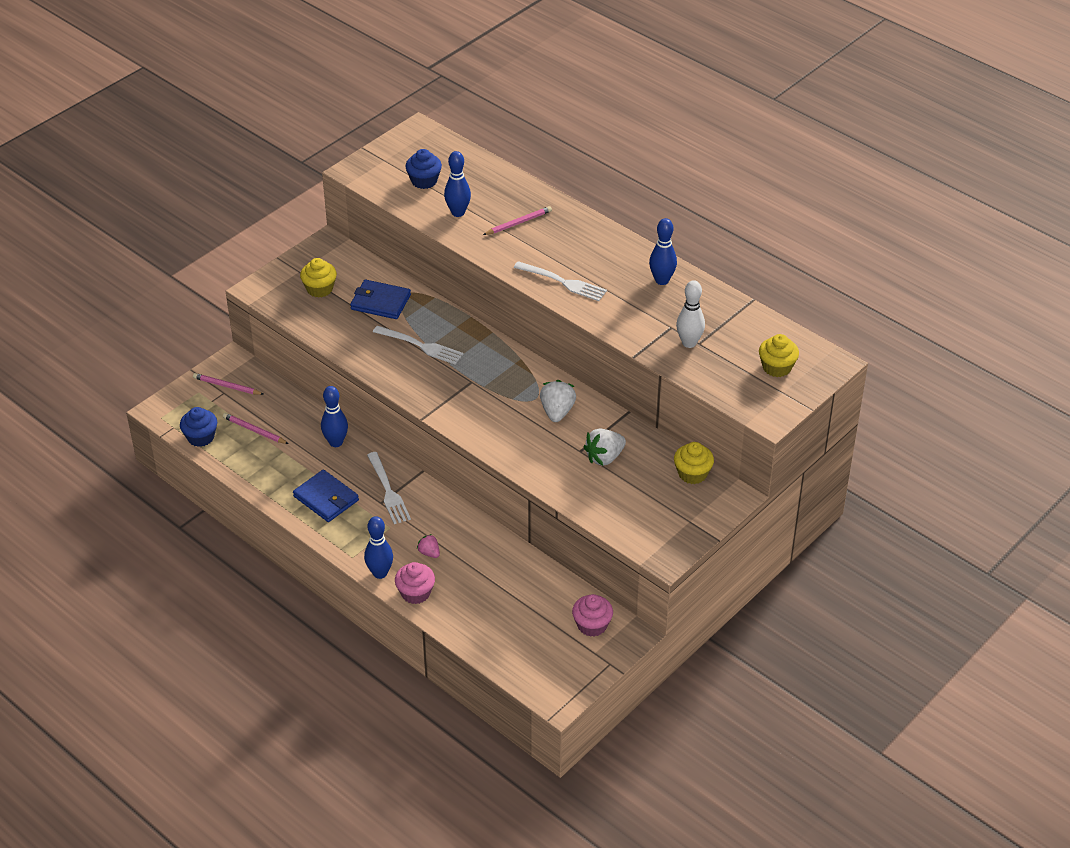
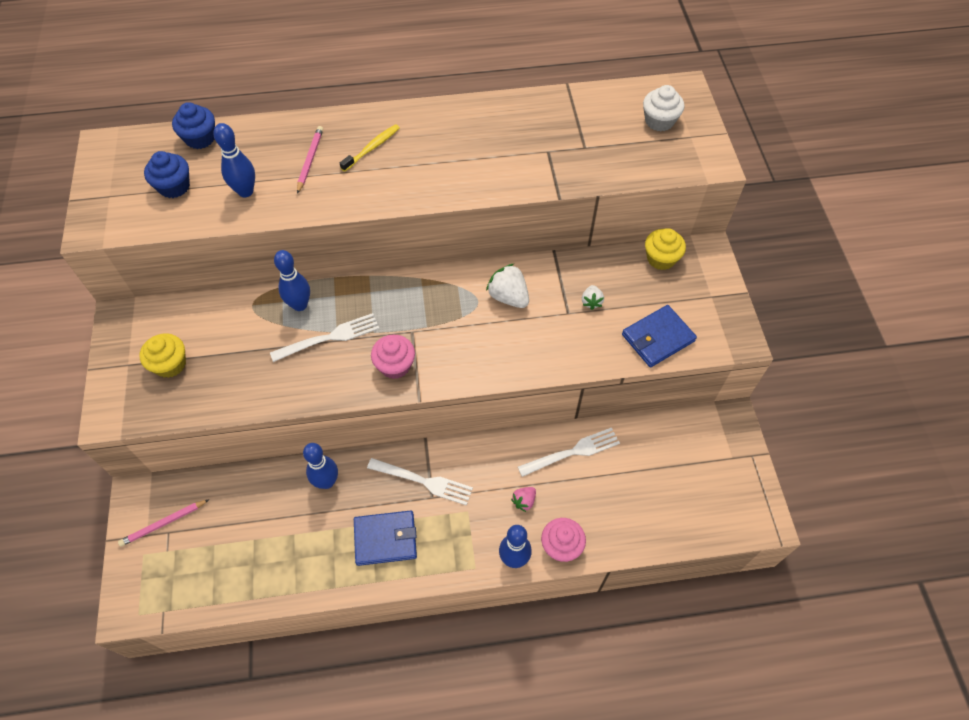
camera: 50 degrees left, 15 degrees up
(200, 437) = (202, 595): blue cupcake -> blue cupcake (200, 138)
(254, 430) = (243, 540): pink pencil -> none
(380, 302) = (242, 329): blue wallet -> blue wallet (657, 338)
(429, 553) = (524, 501): pink strawberry -> pink strawberry turned 45 degrees counterclockwise
(563, 282) = (418, 181): white fork -> white fork (572, 452)
(565, 243) = (372, 148): none -> yellow toothbrush
(592, 625) = (702, 438): pink cupcake -> pink cupcake (395, 365)
(604, 457) = (591, 302): white strawberry -> white strawberry, size x0.58
(662, 280) = (487, 120): blue bowling pin -> blue bowling pin (300, 305)
(689, 343) = (579, 152): white bowling pin -> none
(777, 367) = (659, 121): yellow cupcake -> white cupcake

